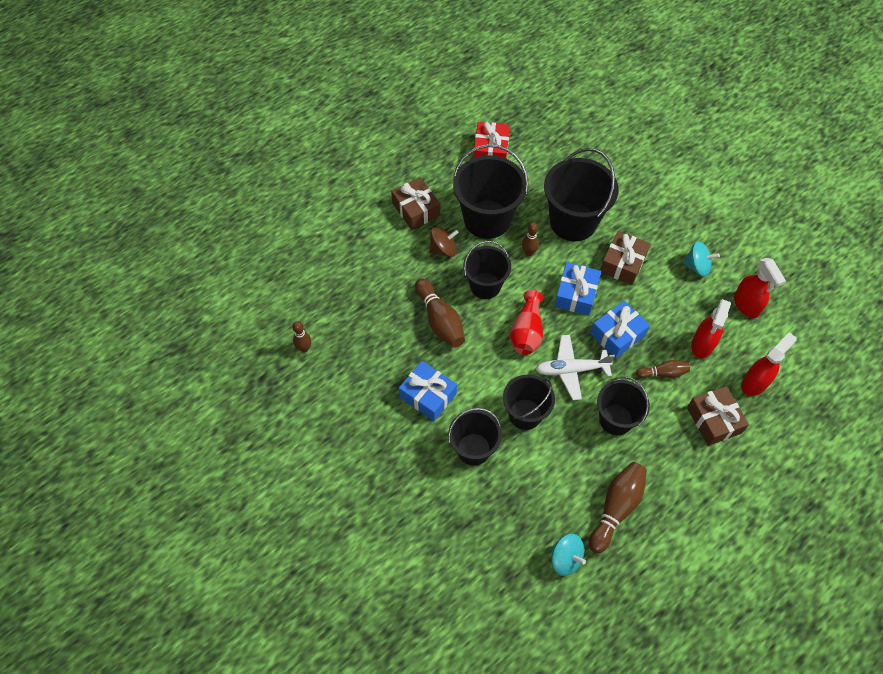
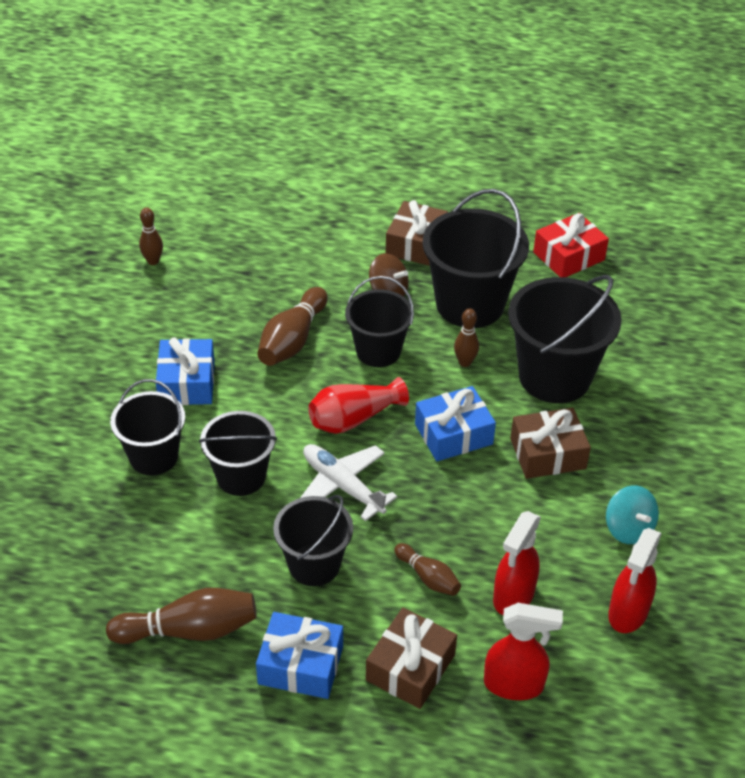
camera: 50 degrees right, 15 degrees down
(565, 559) = (80, 616): turquoise spinning top -> none
(617, 334) = (438, 503): blue gift -> blue gift (300, 665)
(702, 345) = (513, 596): red spray bottle -> red spray bottle turned 45 degrees counterclockwise

